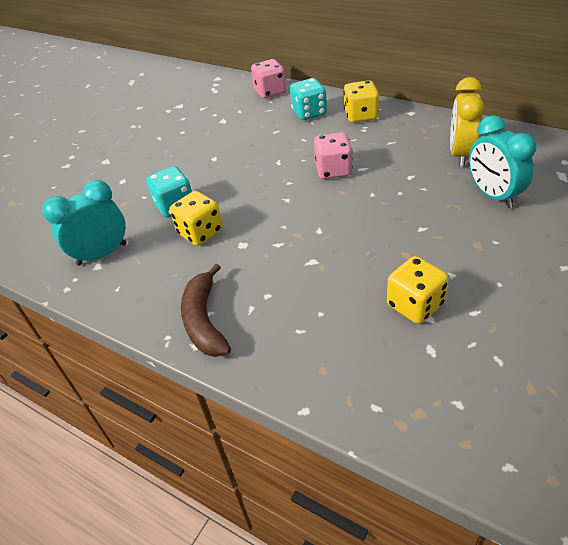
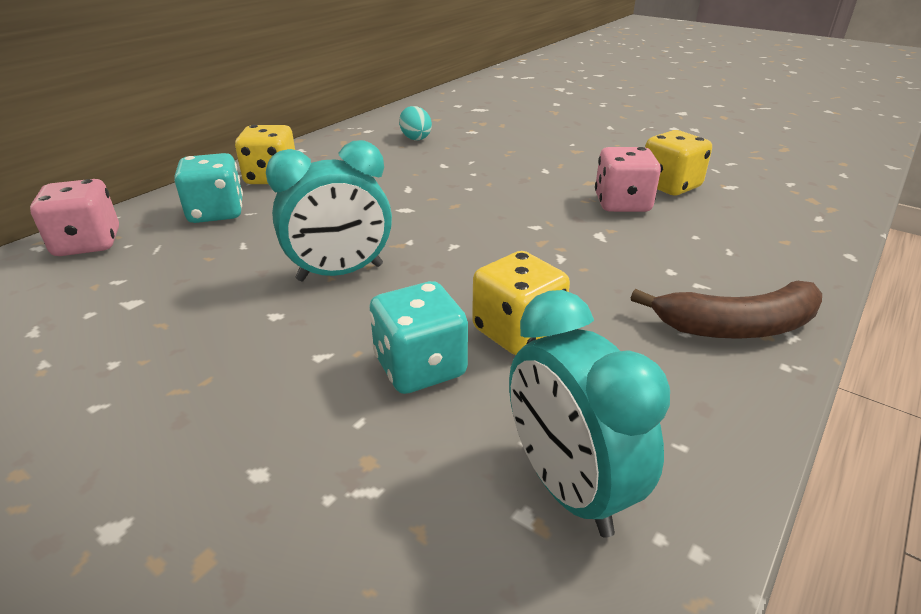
camera: 90 degrees left, 10 degrees down
(333, 170) = (399, 206): pink dice -> pink dice (622, 204)
(460, 154) = (415, 138): yellow clock -> turquoise egg
(493, 195) = (498, 135): turquoise clock -> turquoise clock (340, 273)

